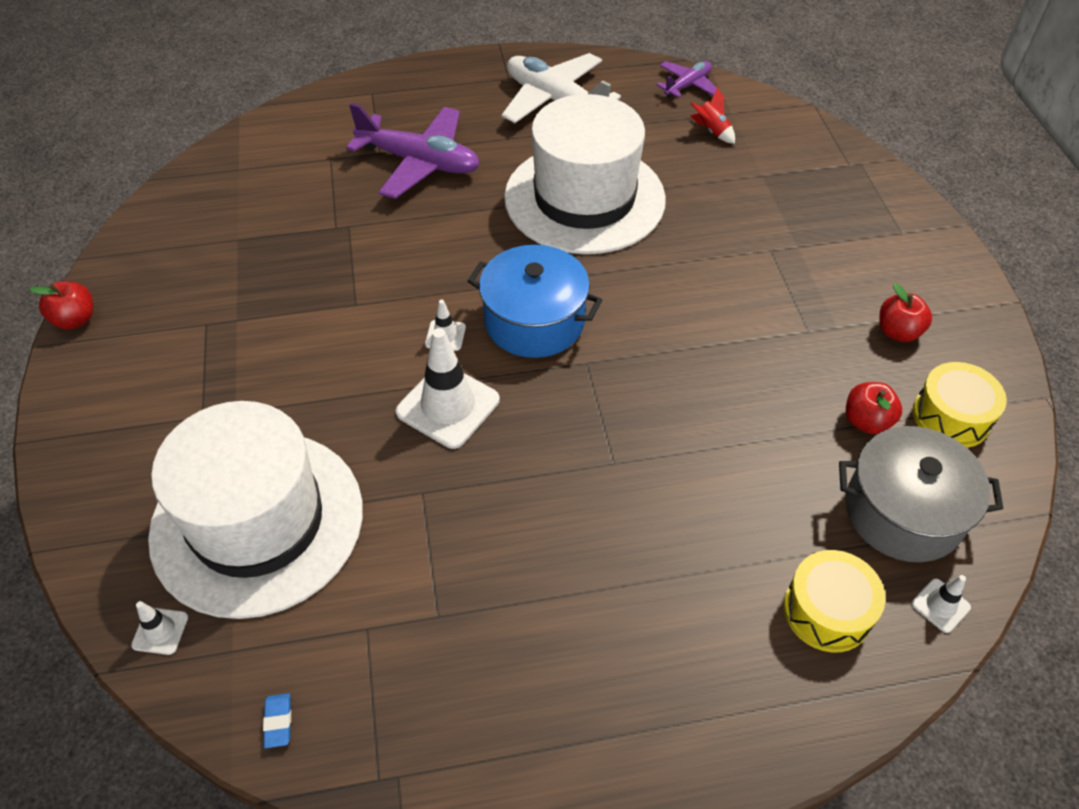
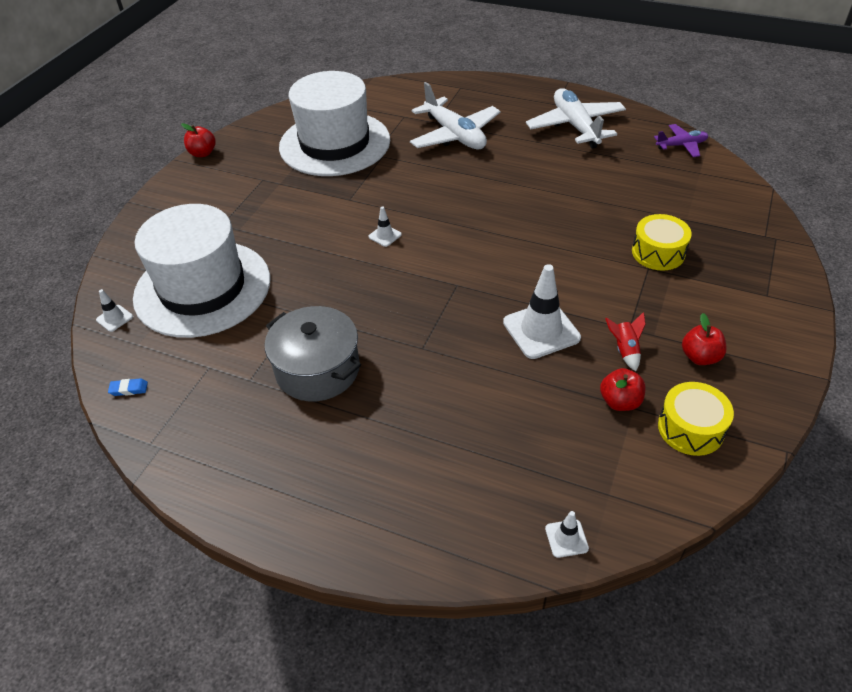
camera: 35 degrees right, 5 degrees down
(278, 722) = (129, 389): blue eraser -> blue eraser turned 60 degrees clockwise
(419, 162) = (454, 135): purple plane -> white plane
(448, 406) = (352, 274): white traffic cone -> white traffic cone (541, 330)
(534, 321) = (445, 248): blue pot -> none
(584, 198) = (542, 190): white hat -> white hat (335, 143)
(711, 131) = (673, 179): red rocket -> red rocket (624, 350)
(827, 611) = (482, 498): yellow drum -> yellow drum (658, 252)
(903, 512) = (594, 469): grey pot -> grey pot (317, 369)

